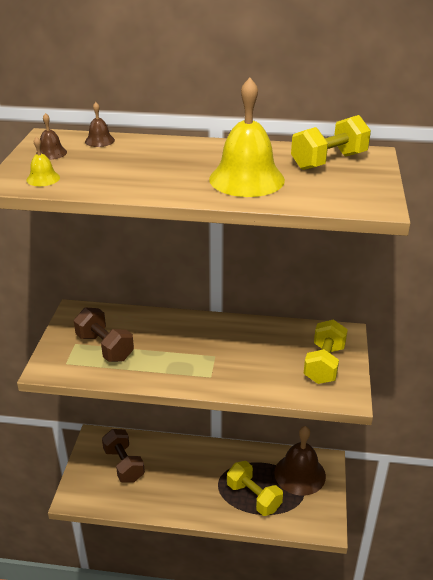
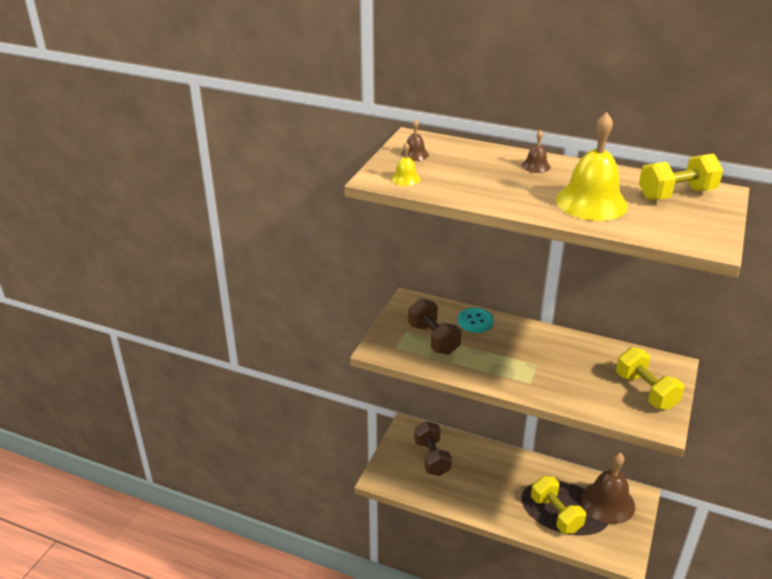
camera: 15 degrees right, 0 degrees up
(99, 141) = (459, 147): brown bell -> brown bell (536, 166)
(145, 322) = (475, 321): none -> turquoise button
(324, 364) = (645, 391): yellow dumbbell -> yellow dumbbell turned 60 degrees counterclockwise

